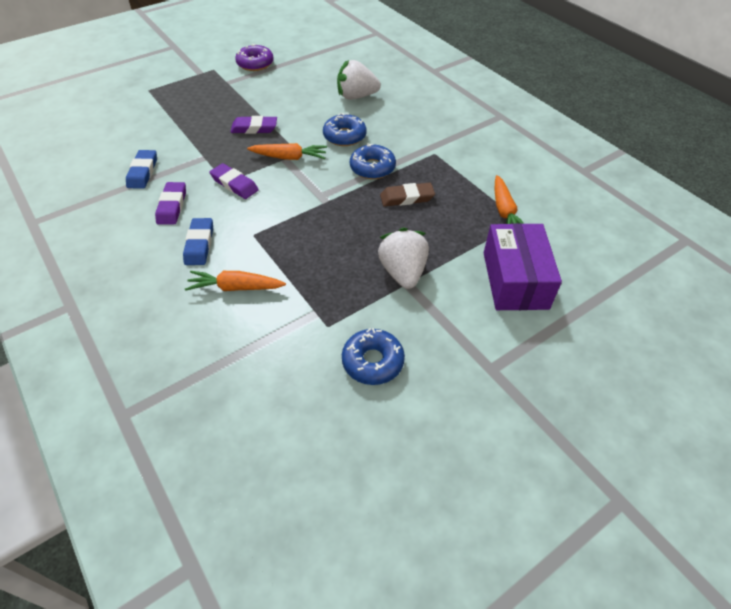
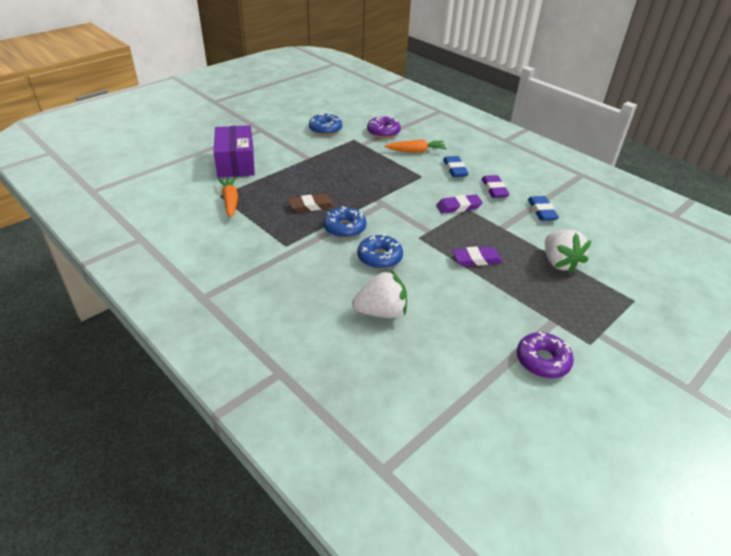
camera: 170 degrees right, 10 degrees down
(234, 184) = (458, 207): purple eraser -> purple eraser turned 45 degrees counterclockwise
(269, 345) = (383, 132): none -> purple donut
(289, 157) = (425, 232): orange carrot -> none
(403, 272) = (311, 163): white strawberry -> white strawberry (559, 262)

